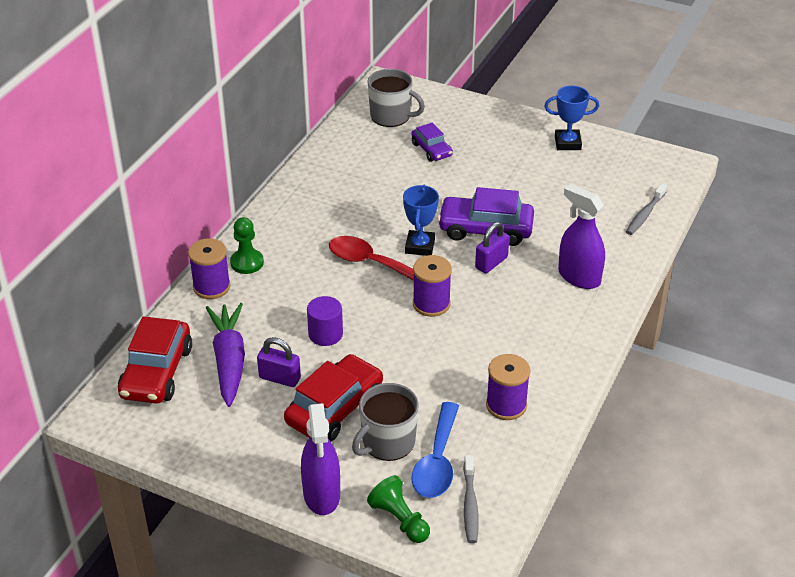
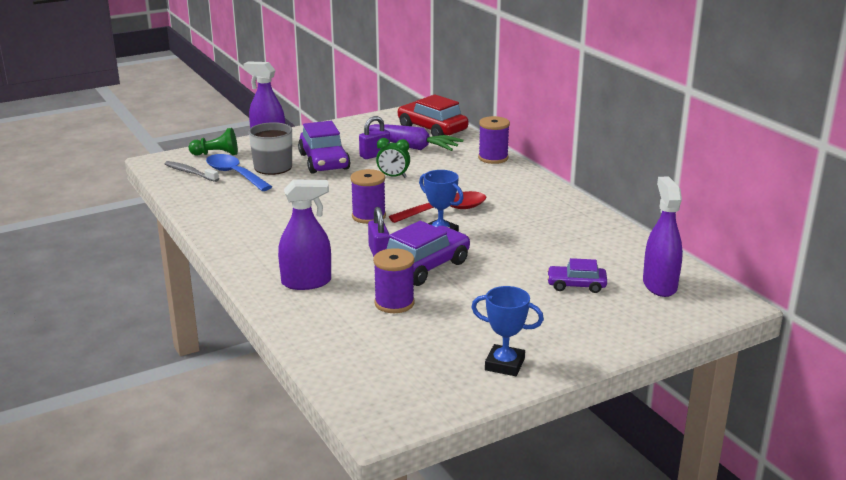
camera: 125 degrees right, 15 degrees down
(247, 263) = (505, 173): green pawn -> none
(325, 334) = (393, 176): purple cylinder -> green clock
(335, 408) = (324, 161): red car -> purple car
(391, 116) = (659, 285): grey mug -> purple spray bottle
(506, 405) = (236, 207): purple spool -> purple spool (394, 303)
(567, 143) = (504, 364): blue trophy -> blue trophy turned 75 degrees clockwise
(645, 214) = (333, 353): grey toothbrush -> none

